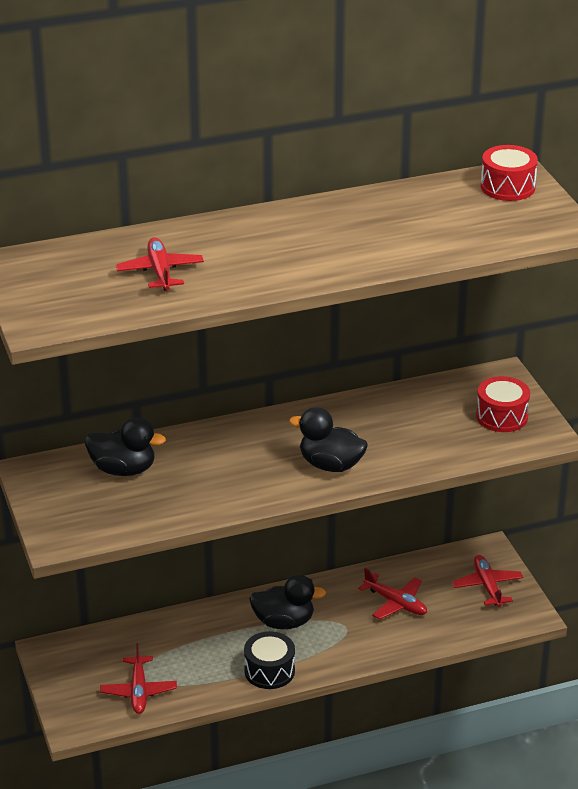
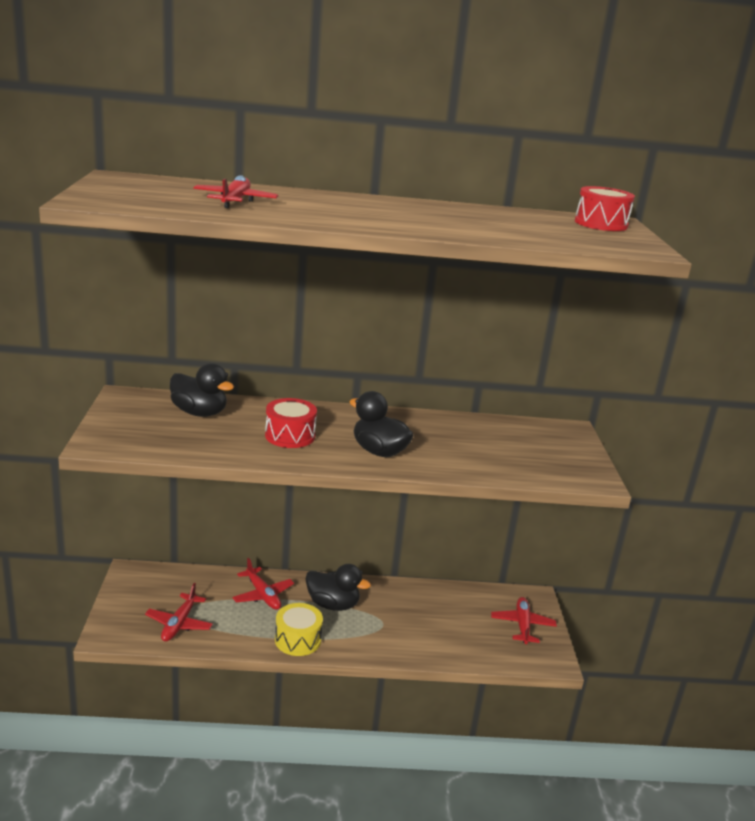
camera: 15 degrees right, 10 degrees down
(269, 671) = (298, 640): black drum -> yellow drum
(396, 603) = (436, 616): red plane -> red plane (263, 595)
(501, 416) = (557, 455): red drum -> red drum (290, 436)

